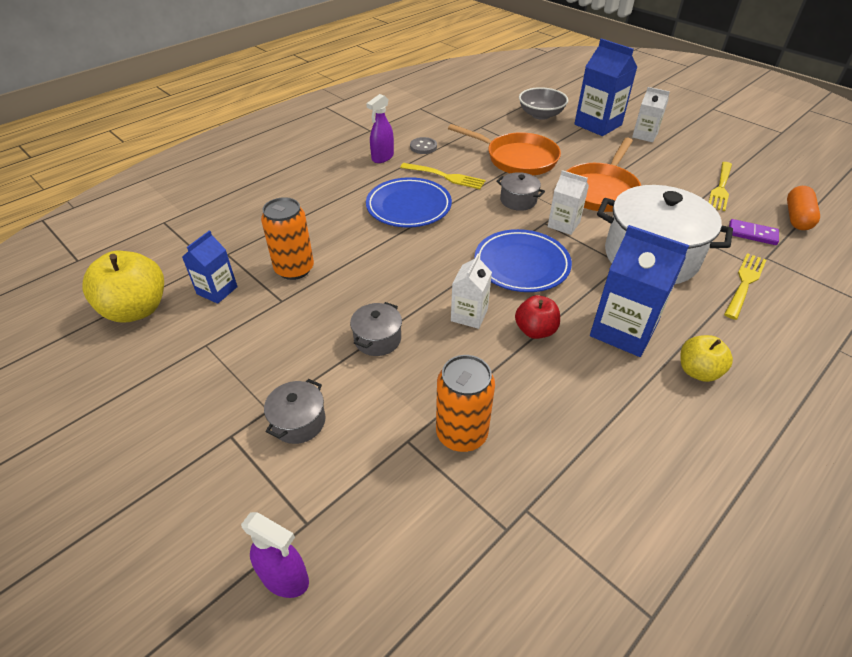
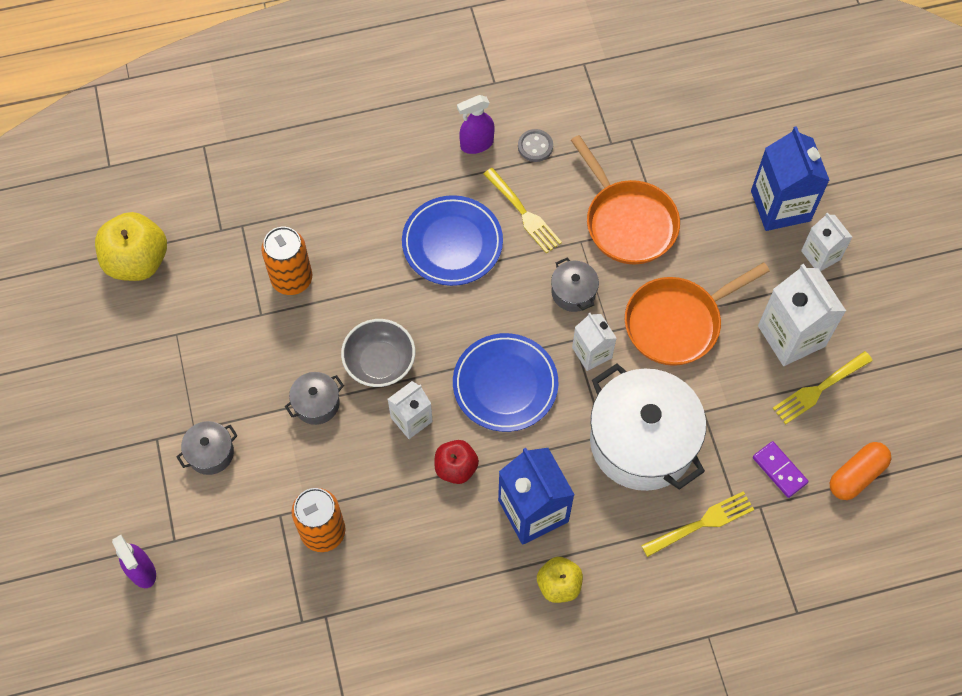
camera: 30 degrees right, 20 degrees up
(217, 290) = (212, 272): blue carton -> none
(540, 115) = (725, 150): grey bowl -> grey bowl (380, 362)
(674, 172) = (791, 336): none -> white carton

